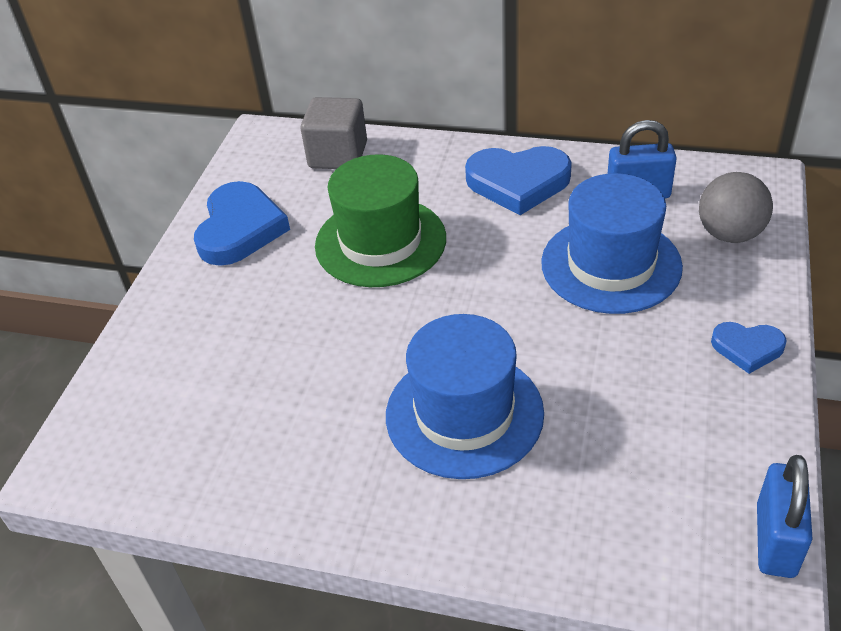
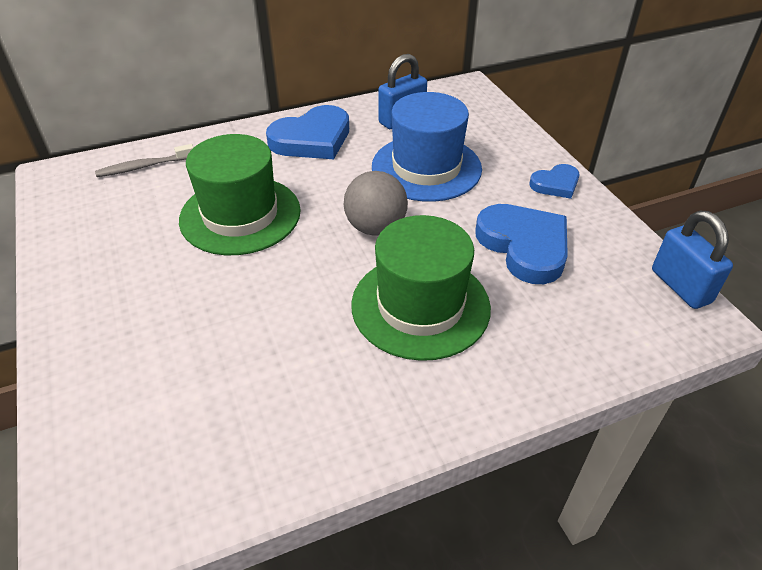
camera: 40 degrees left, 0 degrees up
(240, 229) = (98, 252): blue heart -> blue heart (524, 246)
(338, 155) = (144, 167): grey cube -> grey toothbrush
(464, 414) = (420, 306): blue hat -> green hat
(729, 234) = (481, 124): grey ball -> grey ball (375, 228)

